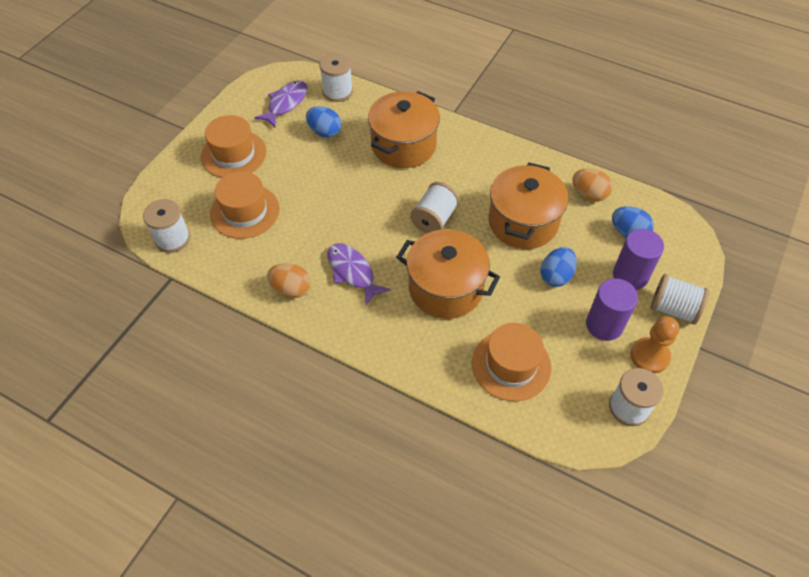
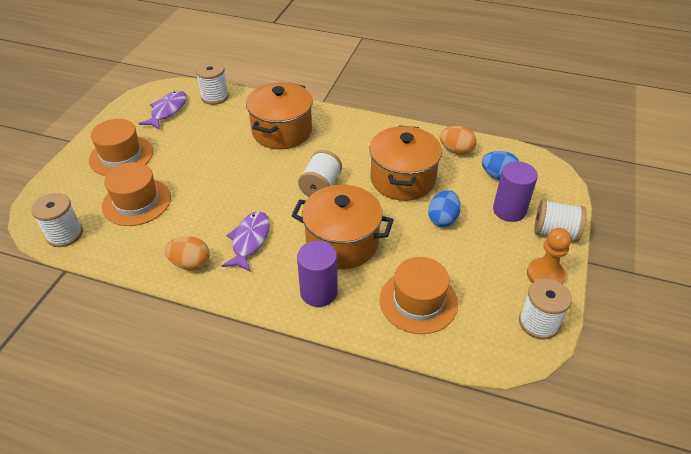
camera: 10 degrees left, 10 degrees down
(324, 132) = (207, 129): blue egg -> none
(352, 272) = (249, 240): purple fish -> purple fish turned 60 degrees clockwise
(604, 325) = (497, 254): purple cylinder -> purple cylinder (319, 292)

